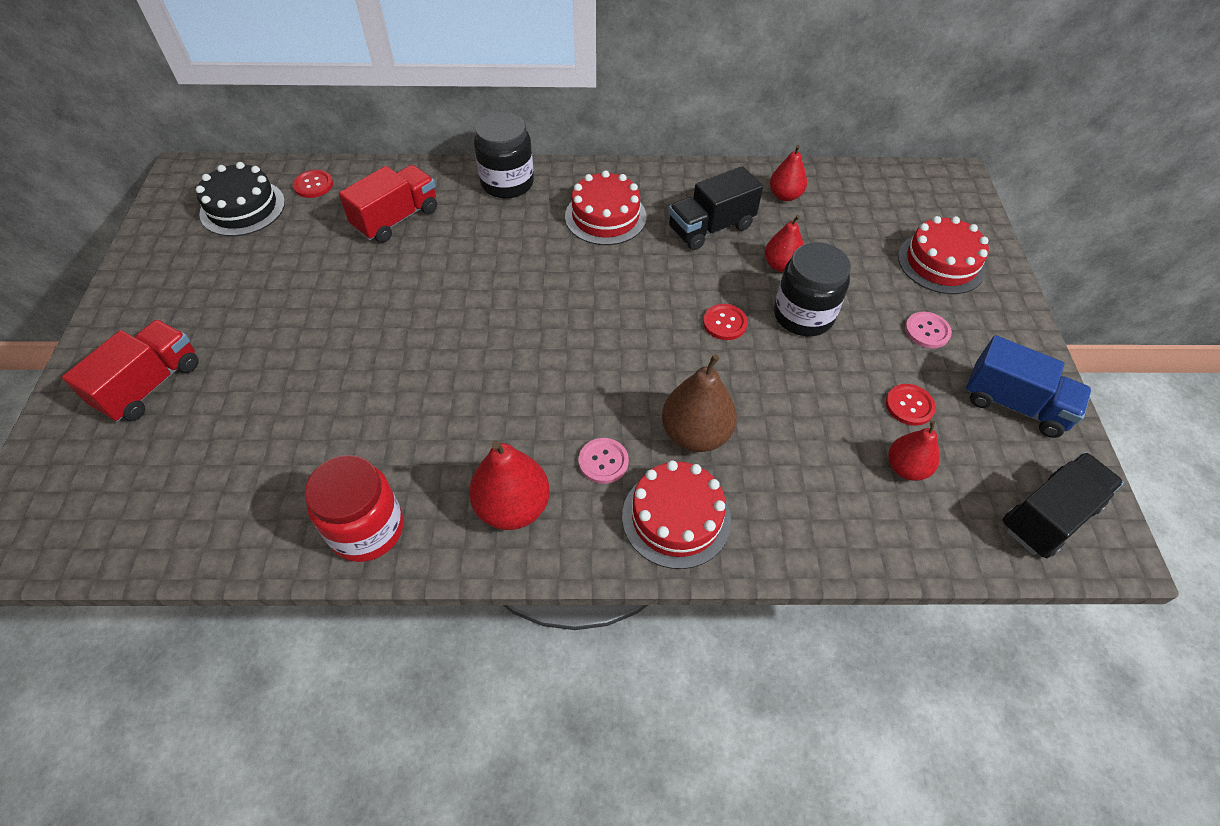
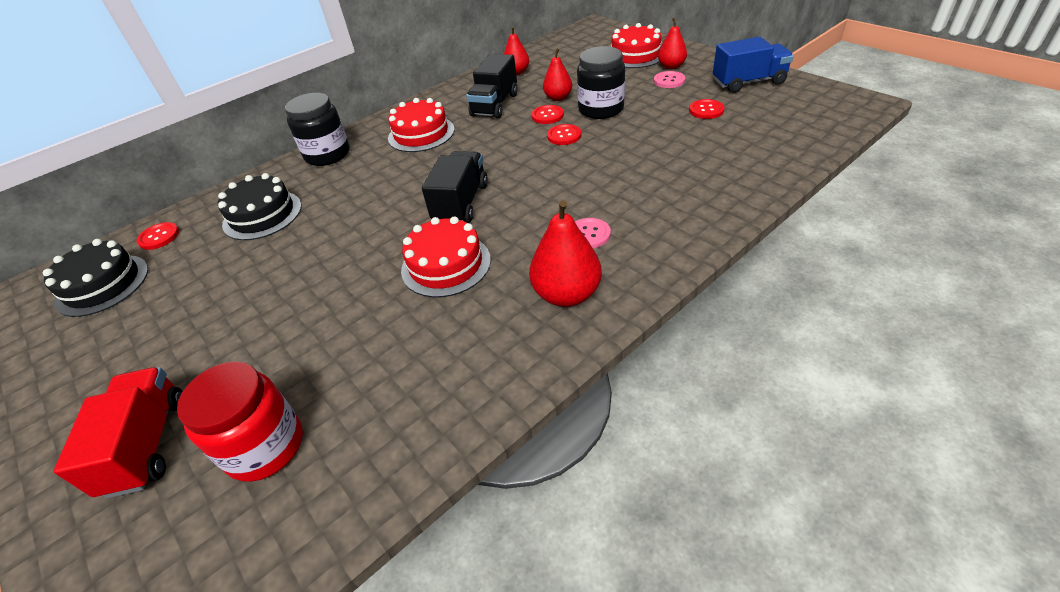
camera: 35 degrees left, 10 degrees down
(367, 529) = (481, 382): red jar -> red jar (265, 446)
(396, 219) = (262, 215): red truck -> black cake
(676, 517) = (669, 228): red cake -> red cake (446, 265)
(695, 434) = (621, 188): brown pear -> none
(741, 283) = (547, 115): none -> red button
(906, 468) = (743, 132): red pear -> red pear (671, 67)
(1048, 516) = (826, 109): black truck -> black truck (461, 203)

